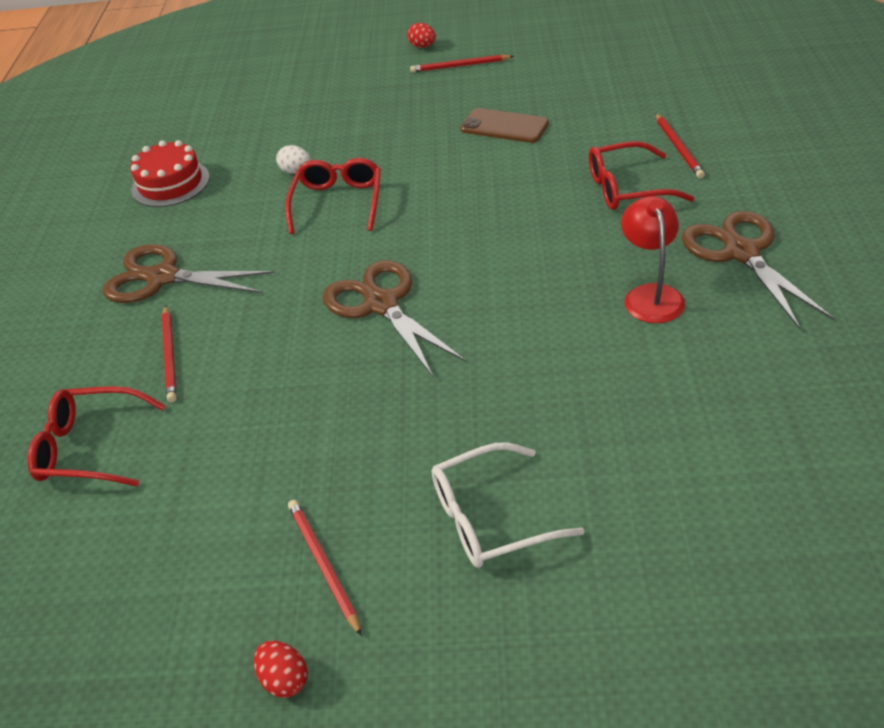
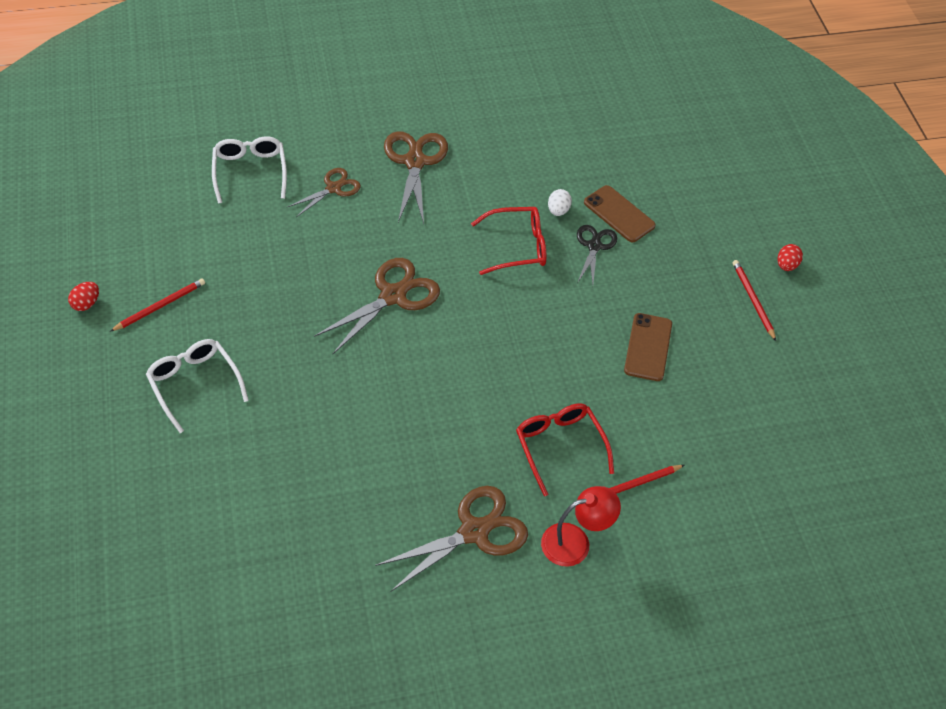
camera: 70 degrees right, 10 degrees up
(91, 447) = (250, 172): red glasses -> white glasses
(170, 184) = (531, 135): red cake -> none
(170, 355) = (333, 188): red pencil -> brown scissors
(319, 132) = (619, 214): none -> brown phone
(357, 150) = (594, 246): none -> black scissors
(650, 295) = (415, 467): red lamp -> red lamp (575, 542)

